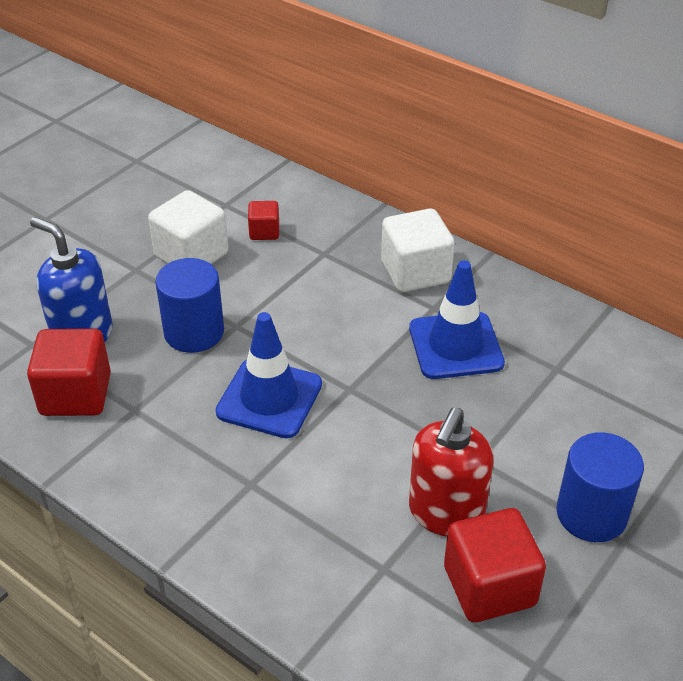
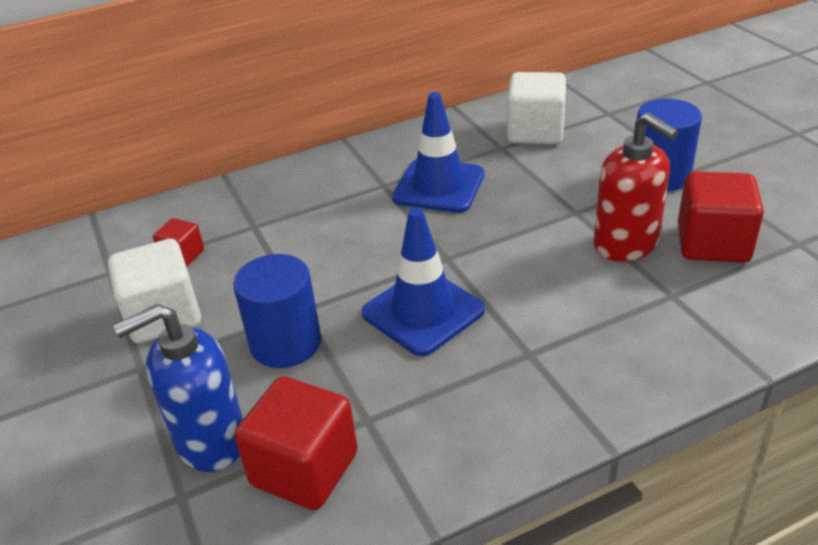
camera: 60 degrees left, 5 degrees down
(415, 272) = (331, 182): white cube -> white cube (535, 132)

